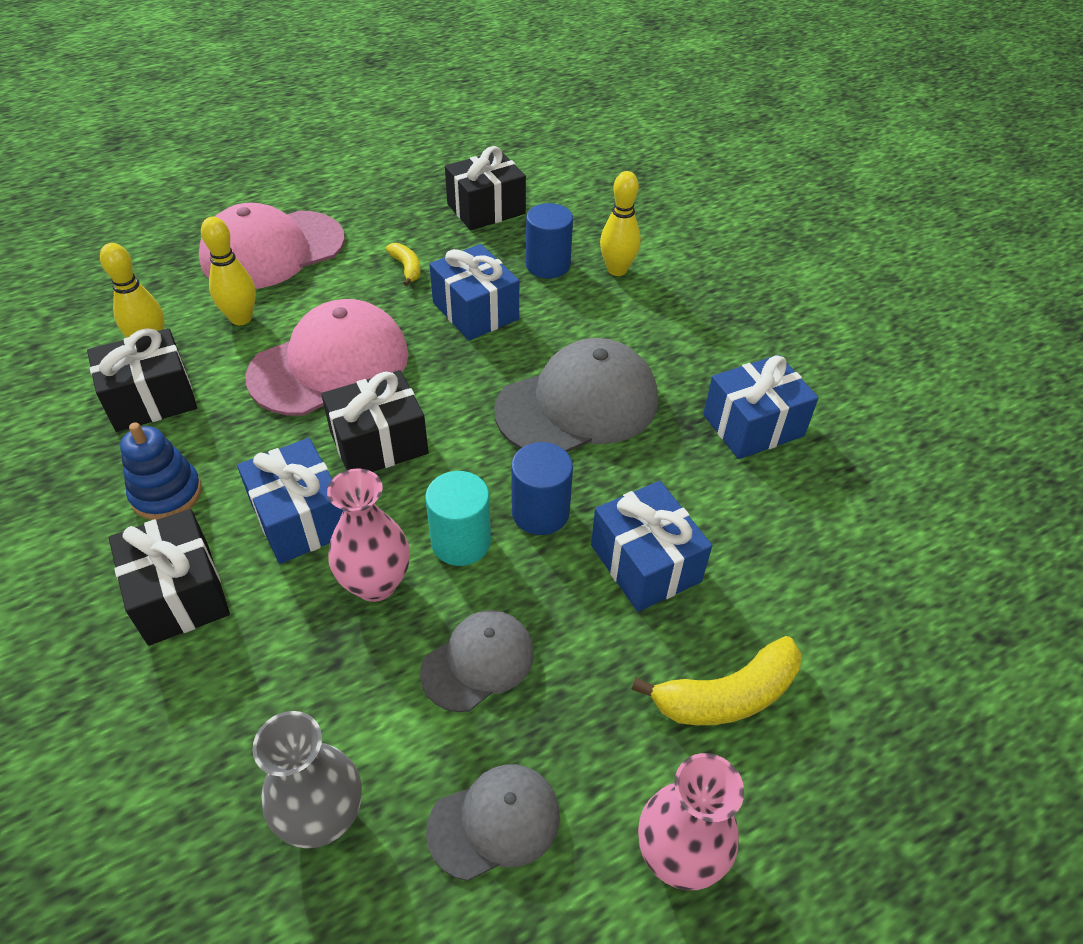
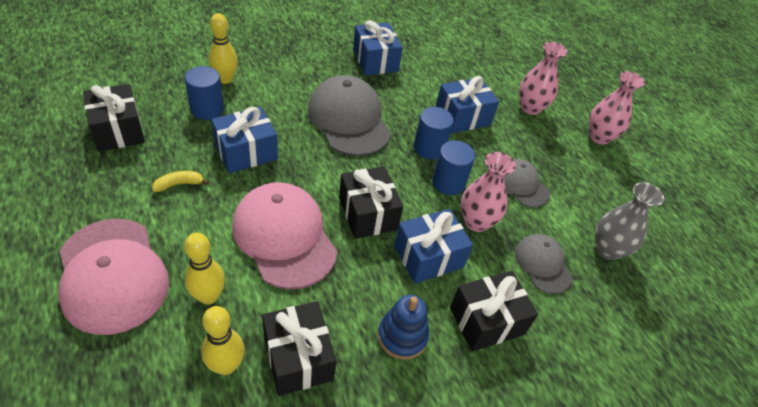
camera: 90 degrees left, 0 degrees up
(461, 542) = (448, 183): turquoise cylinder -> blue cylinder
(494, 822) = (597, 189): grey cap -> grey cap (542, 264)
(727, 696) = (530, 108): yellow banana -> pink vase

